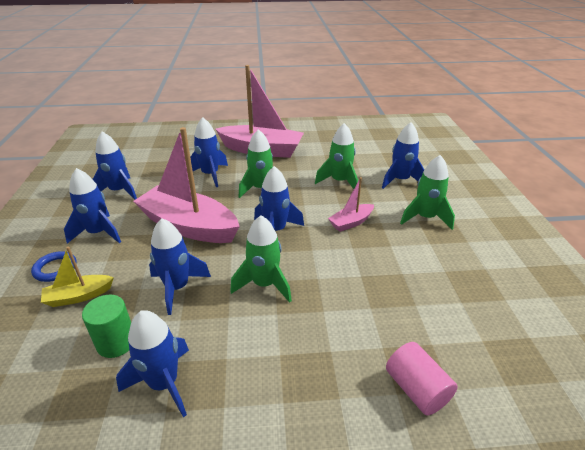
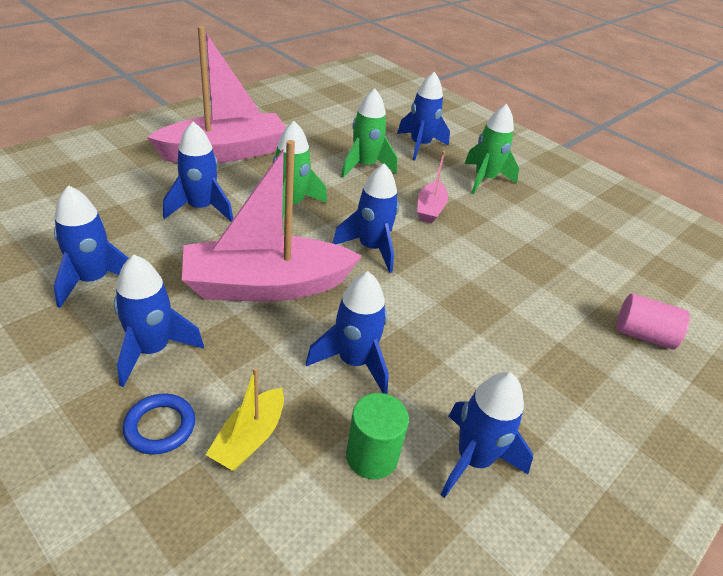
camera: 45 degrees left, 5 degrees up
(264, 284) = (434, 311): green rocket -> none

